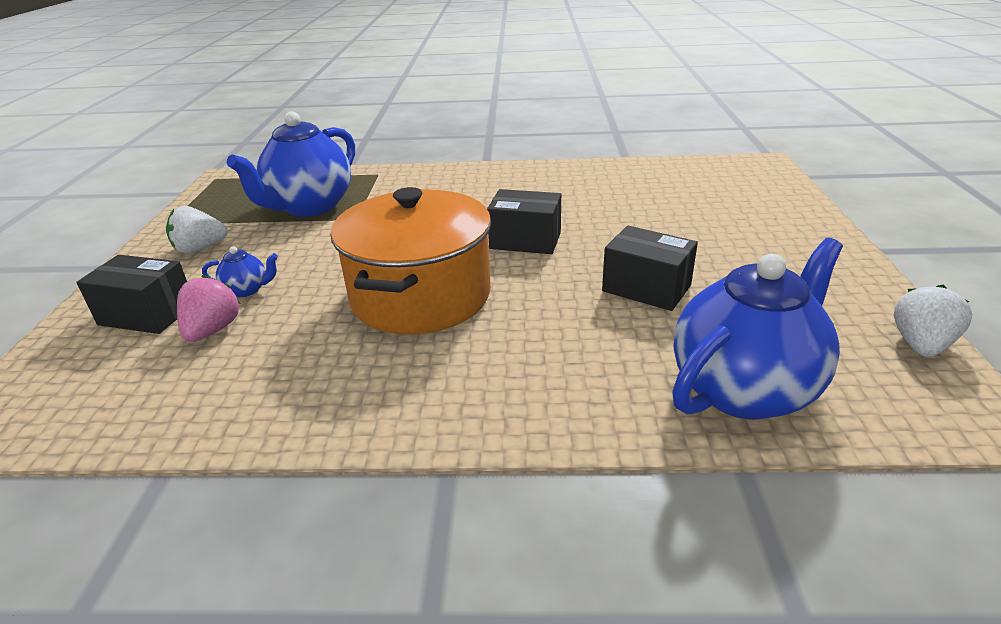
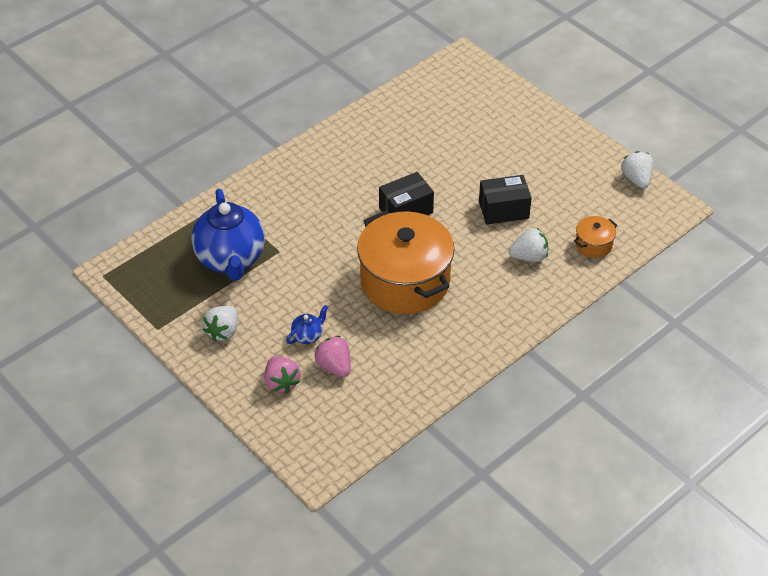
camera: 45 degrees left, 15 degrees up
(147, 314) = (281, 382): black box -> pink strawberry
(615, 350) = (529, 257): none -> white strawberry
(744, 388) = (593, 245): blue teapot -> orange pot

